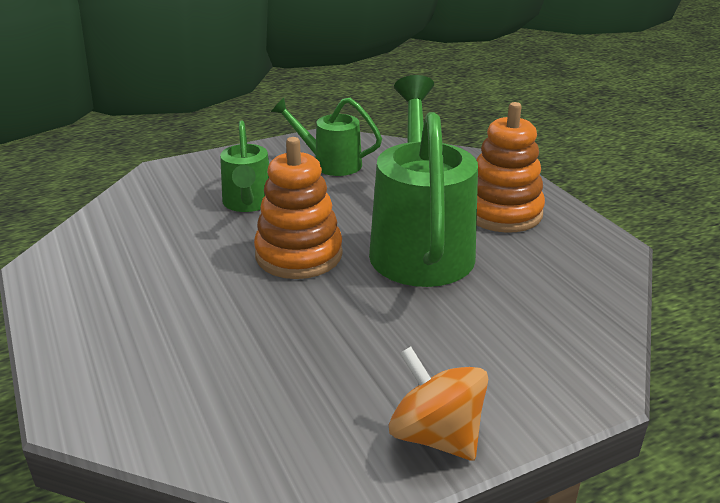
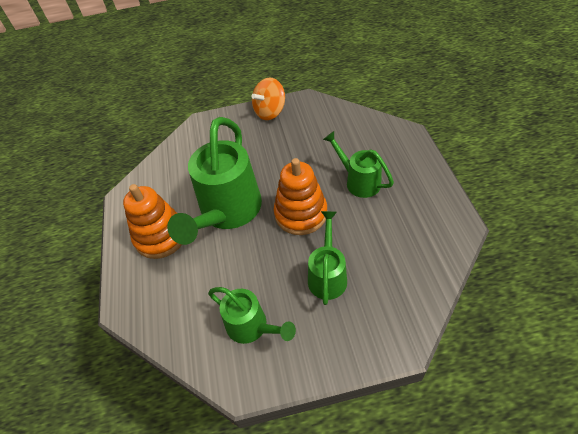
camera: 160 degrees left, 20 degrees up
(200, 307) = (358, 181): none -> green watering can
(436, 435) = (270, 112): orange spinning top -> orange spinning top turned 75 degrees clockwise

